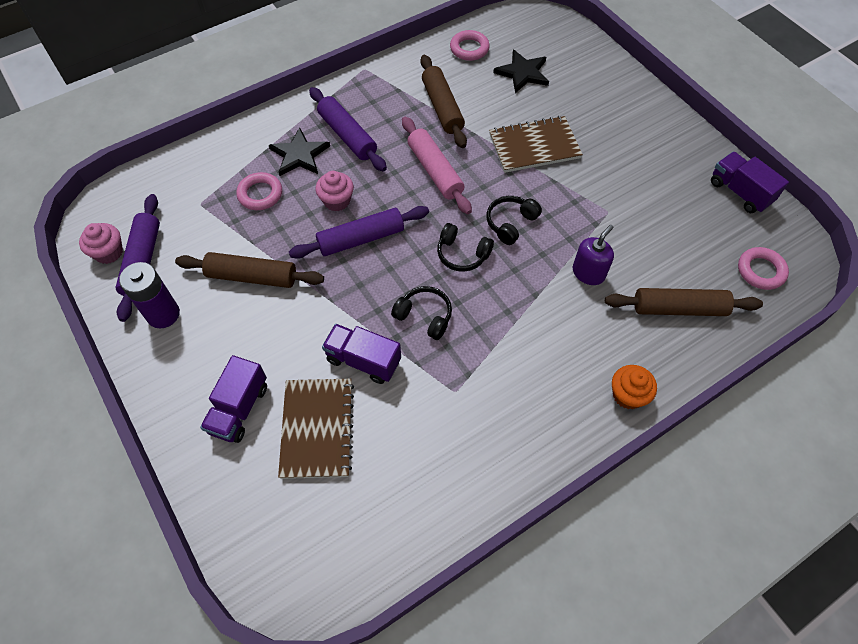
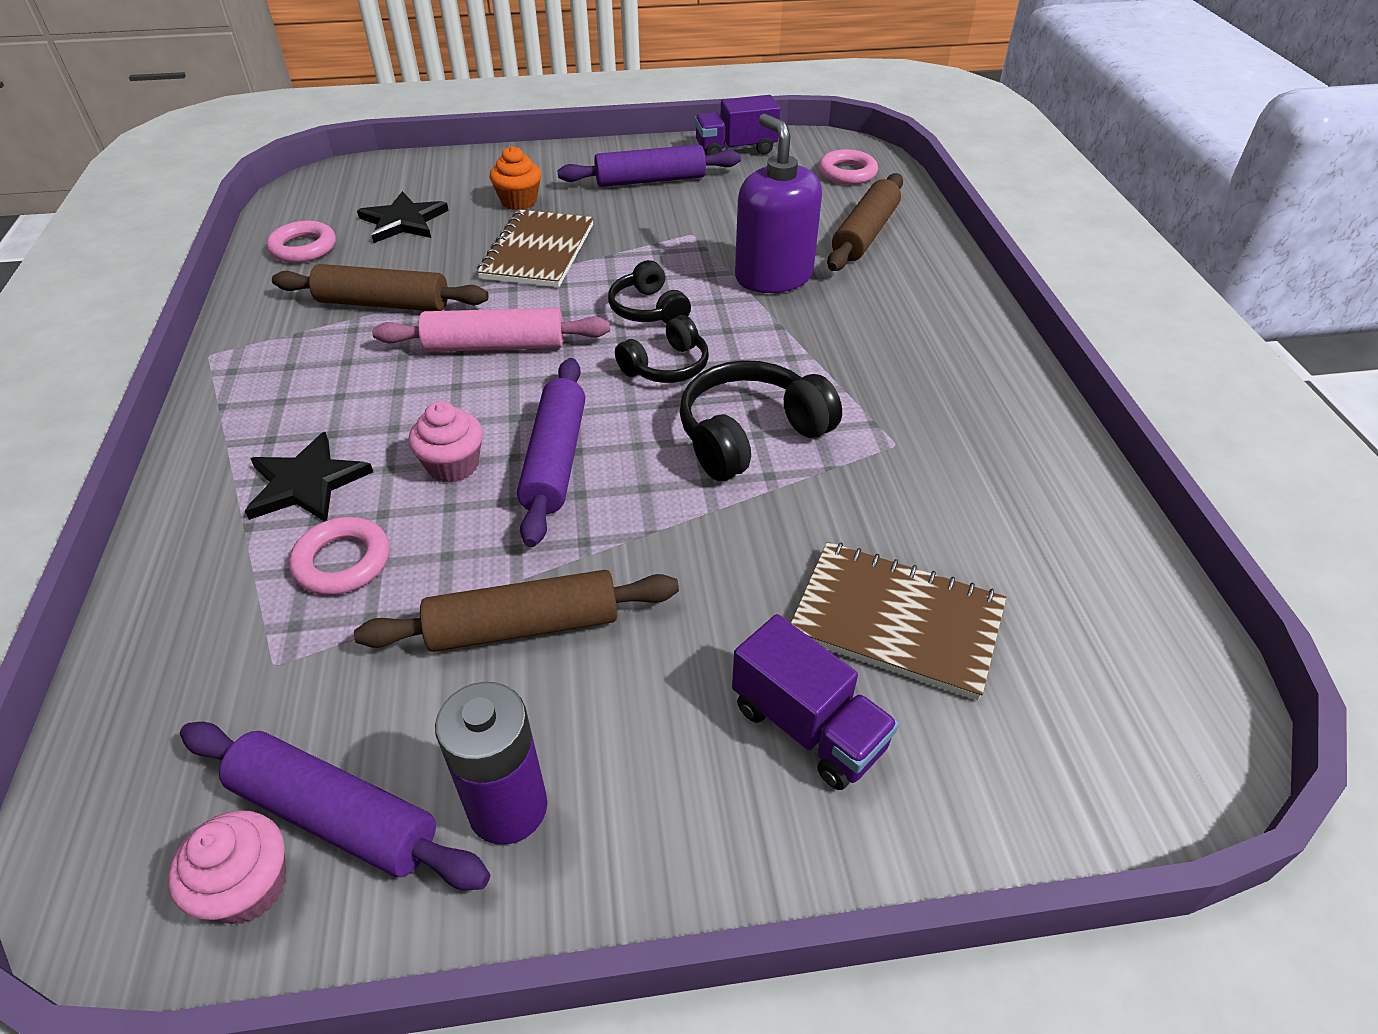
camera: 65 degrees left, 15 degrees down
(252, 276) = (523, 626): brown rolling pin -> brown rolling pin turned 45 degrees clockwise
(347, 135) = (328, 414): purple rolling pin -> purple rolling pin (650, 180)
(363, 360) = (793, 525): purple truck -> none
(424, 316) = (750, 435): black headphones -> black headphones, size x1.58
(588, 273) = (773, 276): purple soap dispenser -> purple soap dispenser, size x1.65
(628, 395) = (965, 305): orange cupcake -> orange cupcake (519, 201)

